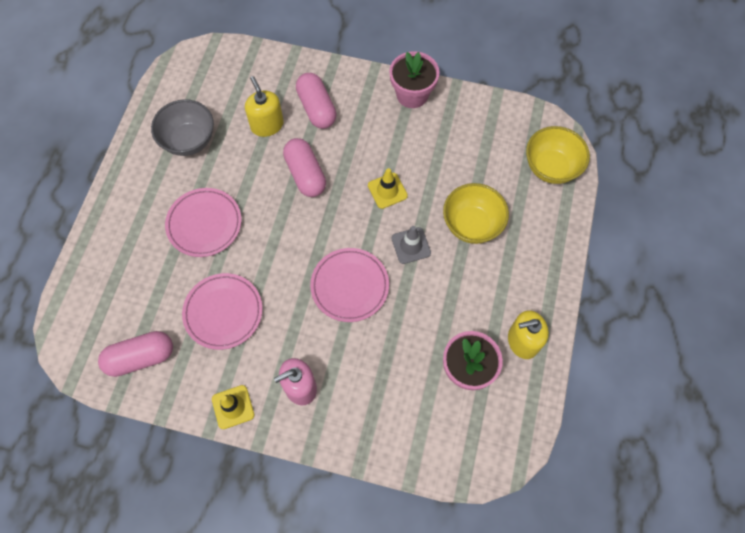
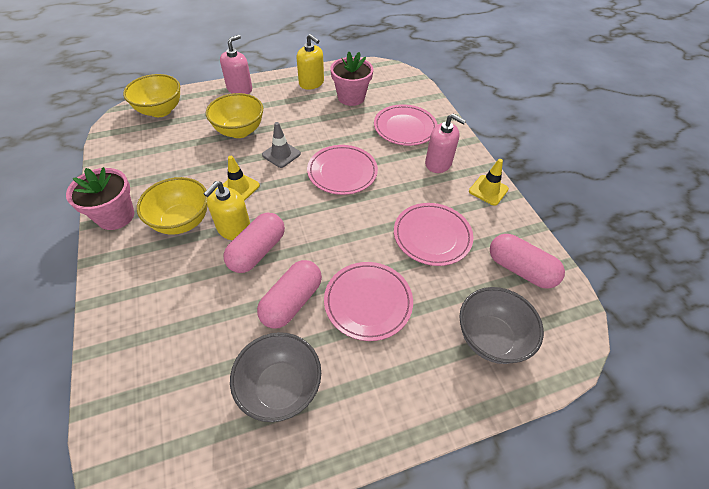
camera: 125 degrees left, 15 degrees down
(114, 285) = (490, 338): none -> grey bowl
(267, 125) = (214, 318): yellow soap dispenser -> yellow soap dispenser (234, 229)
(316, 108) = (168, 284): pink capsule -> pink capsule (292, 301)
(374, 136) = (182, 221): none -> yellow bowl
(375, 393) = (405, 128): none -> pink plate
(552, 257) = (239, 89): none -> pink soap dispenser

